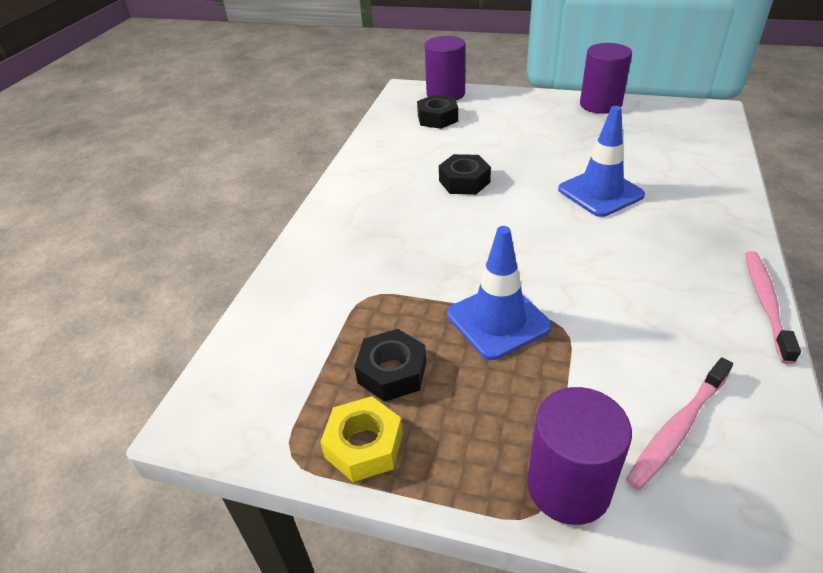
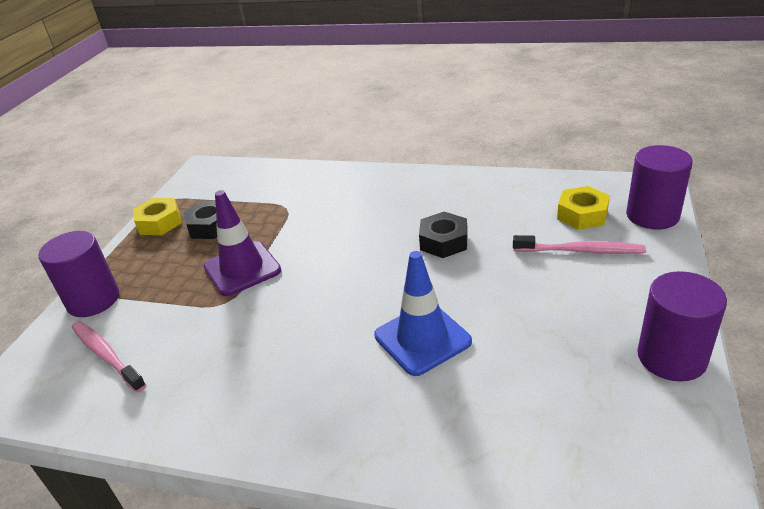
camera: 90 degrees right, 5 degrees down
(437, 118) = (582, 215): black nut -> yellow nut
(498, 320) = (242, 269): blue traffic cone -> purple traffic cone
(766, 303) = (209, 446): pink toothbrush -> pink toothbrush (580, 251)

